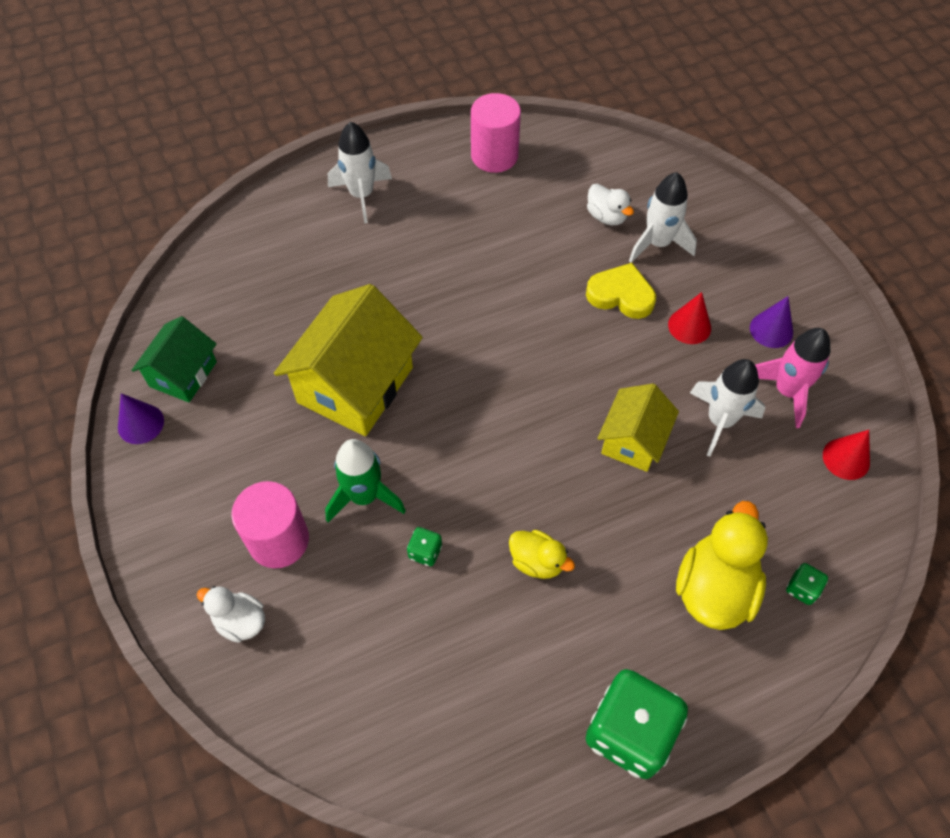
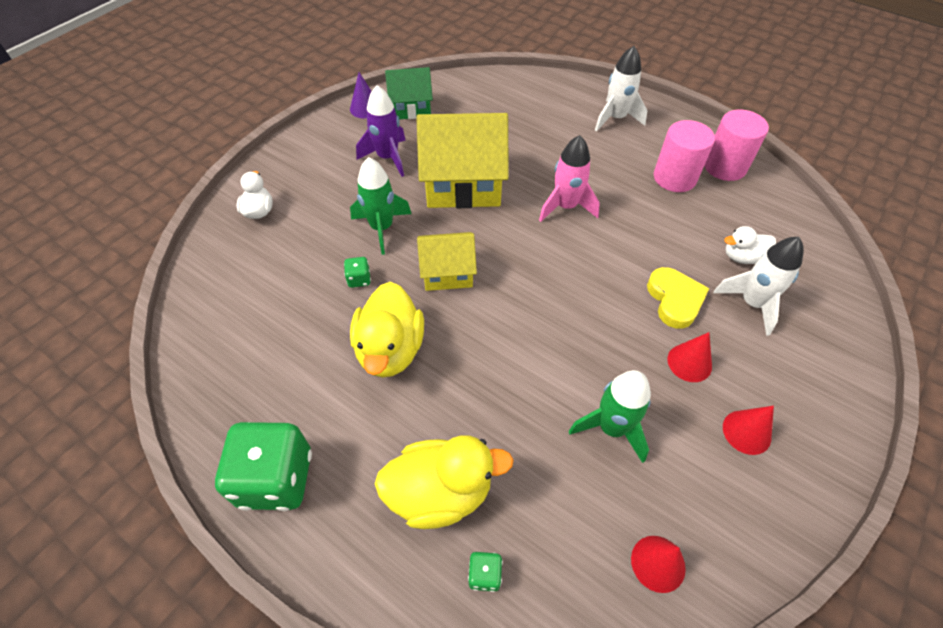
camera: 60 degrees right, 5 degrees down
(253, 439) = (388, 158): none -> purple rocket
(278, 540) = (324, 202): pink cylinder -> pink cylinder (674, 177)
(537, 561) = (390, 349): yellow duck -> yellow duck, size x1.80
(606, 216) = (742, 257): white duck -> white duck turned 60 degrees clockwise
(633, 440) = (541, 368): yellow house -> yellow house (447, 272)
(720, 421) = (611, 428): white rocket -> green rocket
(771, 330) = (746, 432): purple cone -> red cone
(787, 391) = (690, 474): pink rocket -> pink rocket (566, 207)

